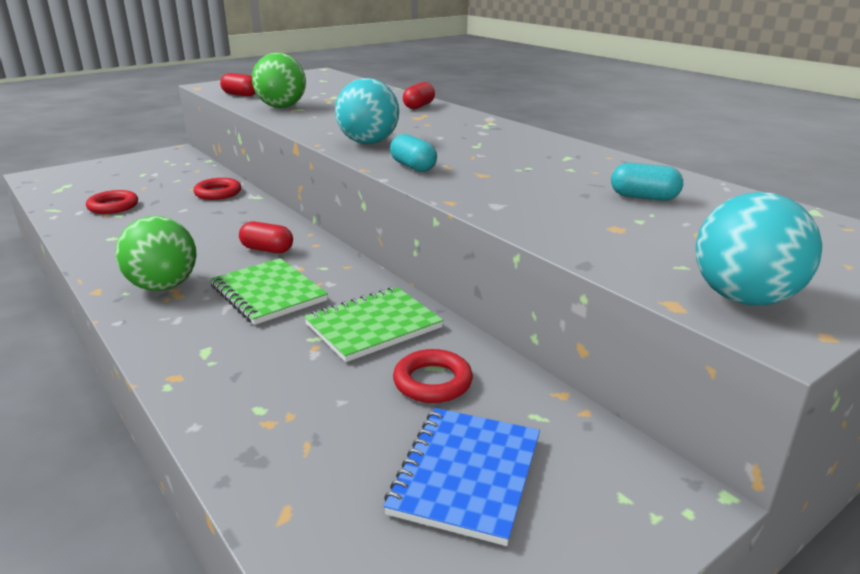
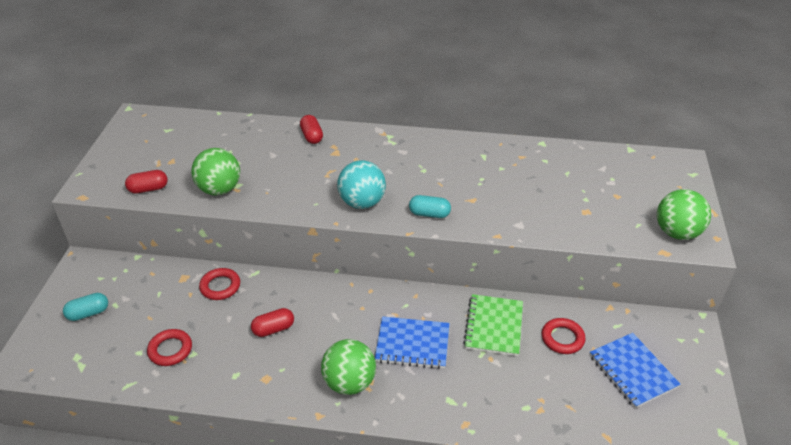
camera: 45 degrees left, 15 degrees up
(267, 250) = (352, 314): red capsule -> red capsule (273, 329)
(268, 293) = (412, 344): green notebook -> blue notebook
(644, 197) = (563, 177): turquoise capsule -> turquoise capsule (88, 313)
(744, 298) = (677, 232): turquoise ball -> green ball

